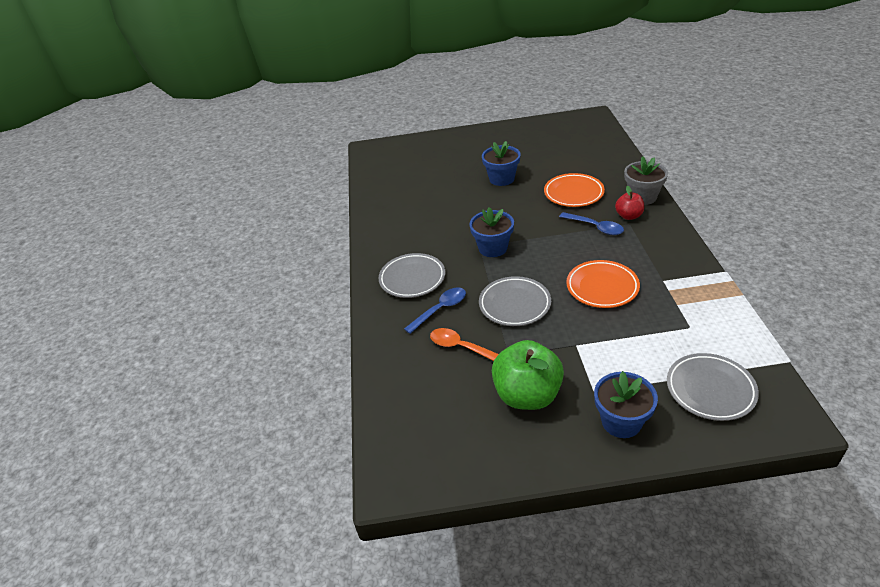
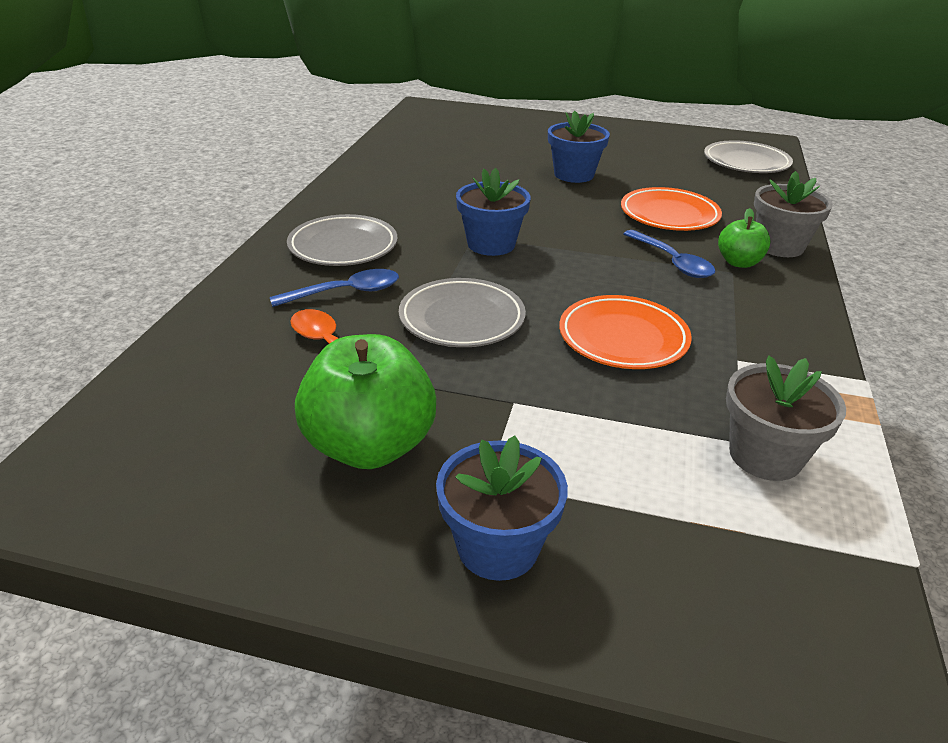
camera: 15 degrees right, 5 degrees down
(628, 216) = (739, 262): red apple -> green apple
(704, 331) = (765, 455): none -> grey flower pot
(710, 390) = (712, 556): grey plate -> grey plate (746, 163)

